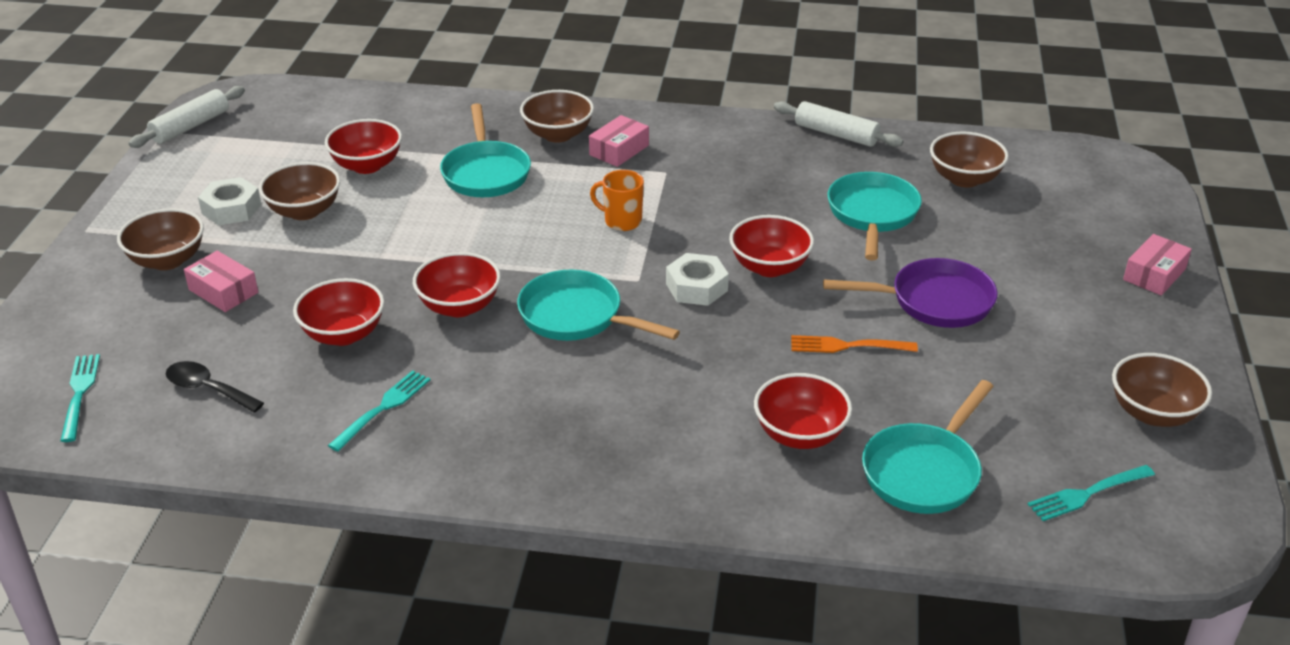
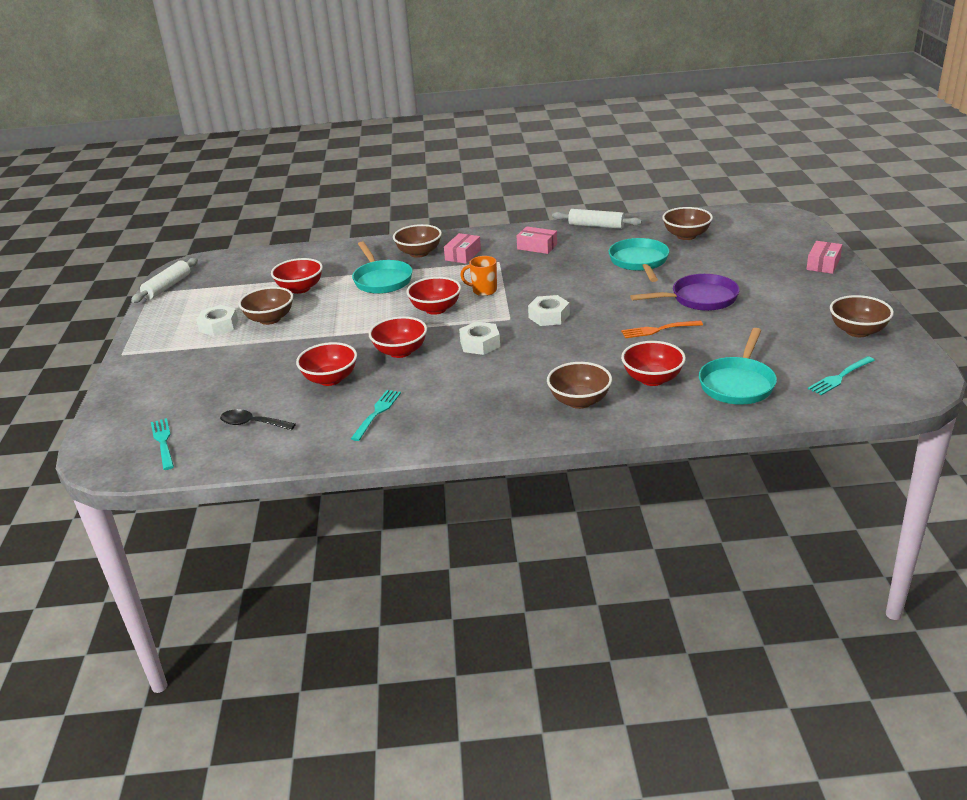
camera: 10 degrees left, 5 degrees down
(167, 260) = (188, 360): brown bowl -> brown bowl (579, 401)
(223, 291) = (236, 370): pink box -> pink box (537, 247)
(577, 316) = (480, 344): turquoise pan -> white nut
(769, 267) = (589, 298): red bowl -> red bowl (435, 309)

